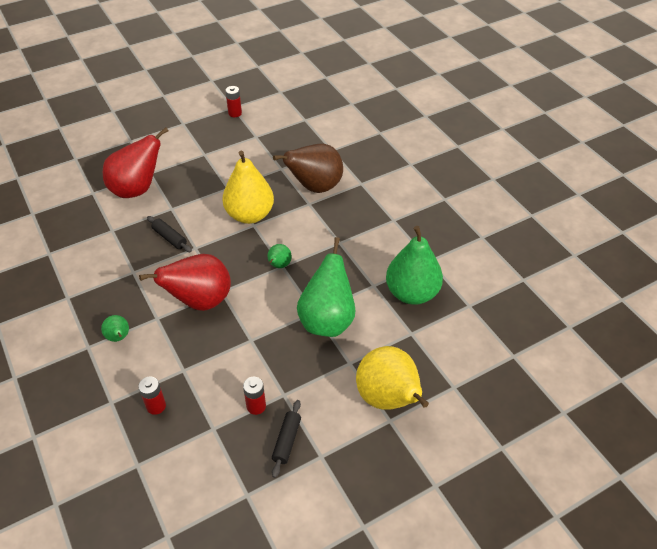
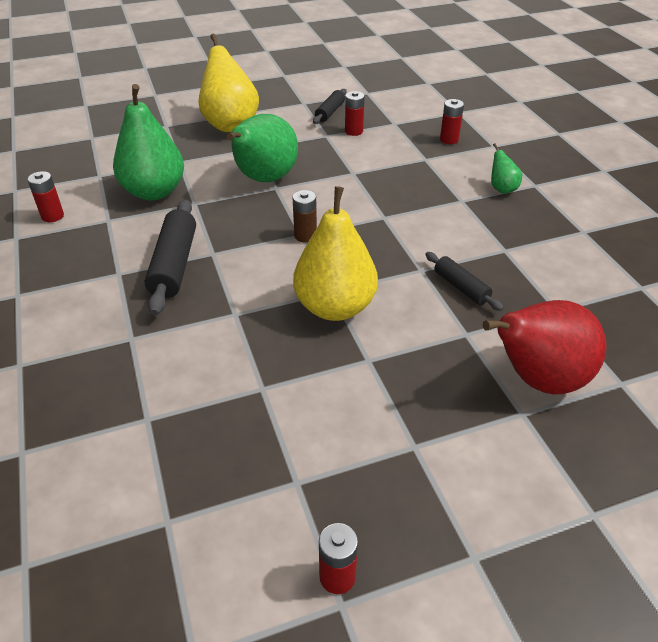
camera: 170 degrees left, 5 degrees down
(200, 301) = (410, 210): red pear -> none
(279, 265) = (305, 236): green pear -> brown battery
(315, 187) = (213, 341): brown pear -> none
(361, 230) = (174, 265): none -> black rolling pin
(472, 258) = (52, 216): none -> red battery

